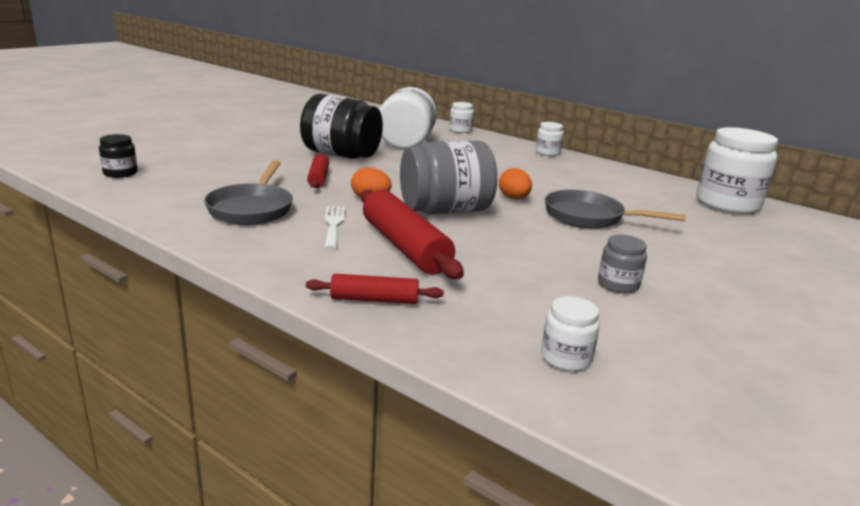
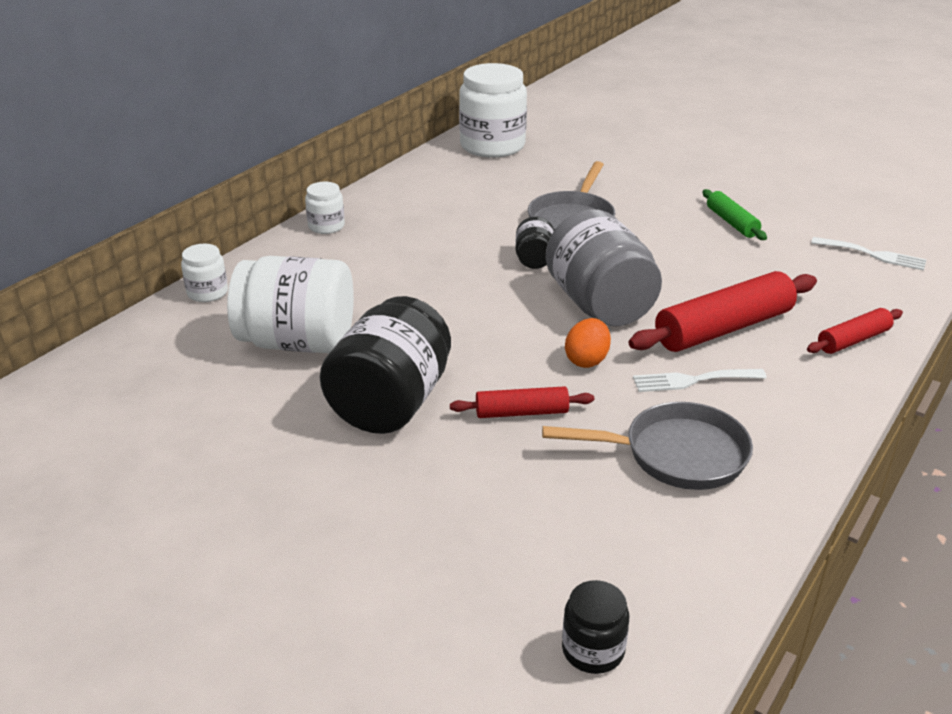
camera: 90 degrees left, 10 degrees up
(374, 299) = (853, 340): red rolling pin -> red rolling pin turned 60 degrees clockwise
(513, 198) = (534, 260): orange egg -> black jar
(566, 358) = (873, 255): white jar -> white fork
(618, 284) = (732, 222): grey jar -> green rolling pin

